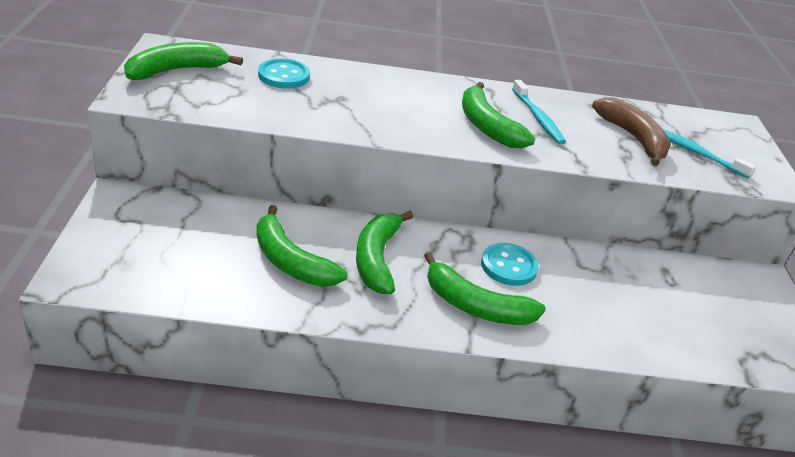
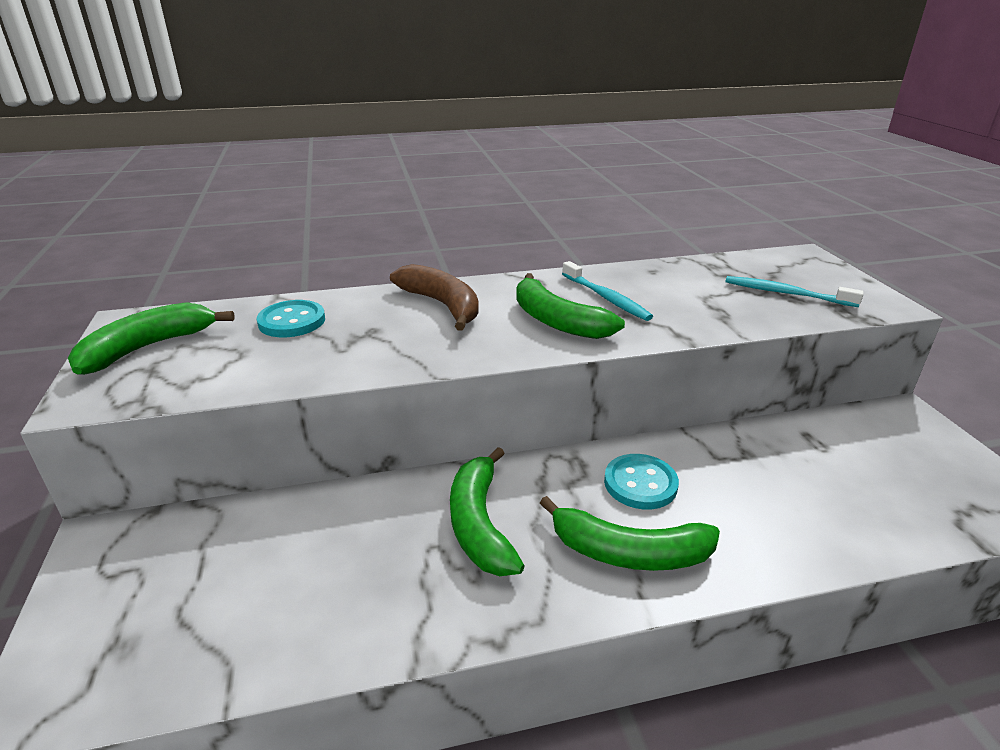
camera: 10 degrees left, 5 degrees down
(291, 261) = (368, 564): green banana -> none
(633, 138) = (717, 294): brown banana -> brown banana (442, 305)

